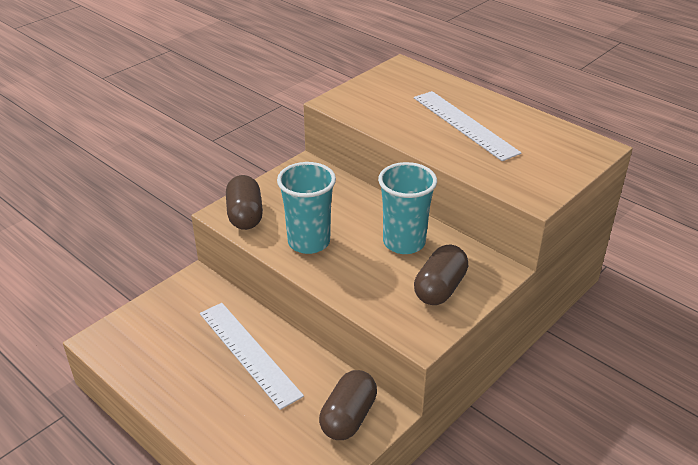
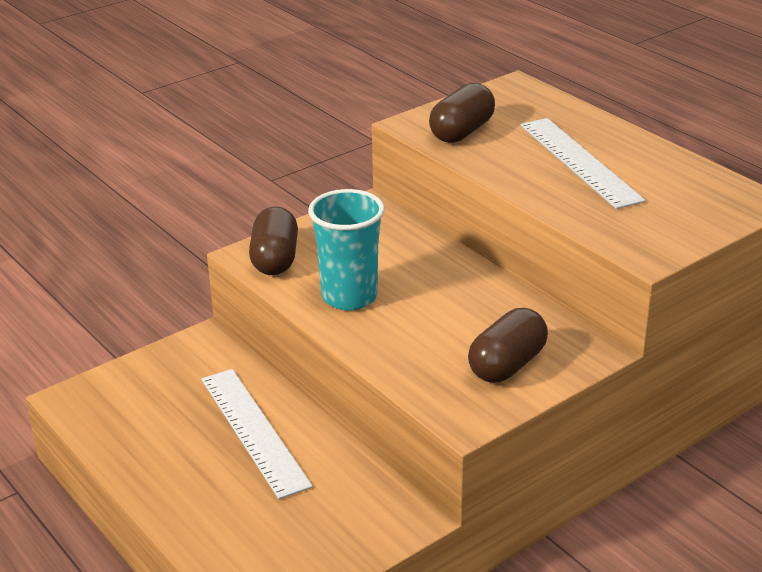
camera: 10 degrees right, 5 degrees down
(348, 417) = (364, 517): brown capsule -> brown capsule (462, 132)
(404, 242) = (474, 307): turquoise cup -> none

